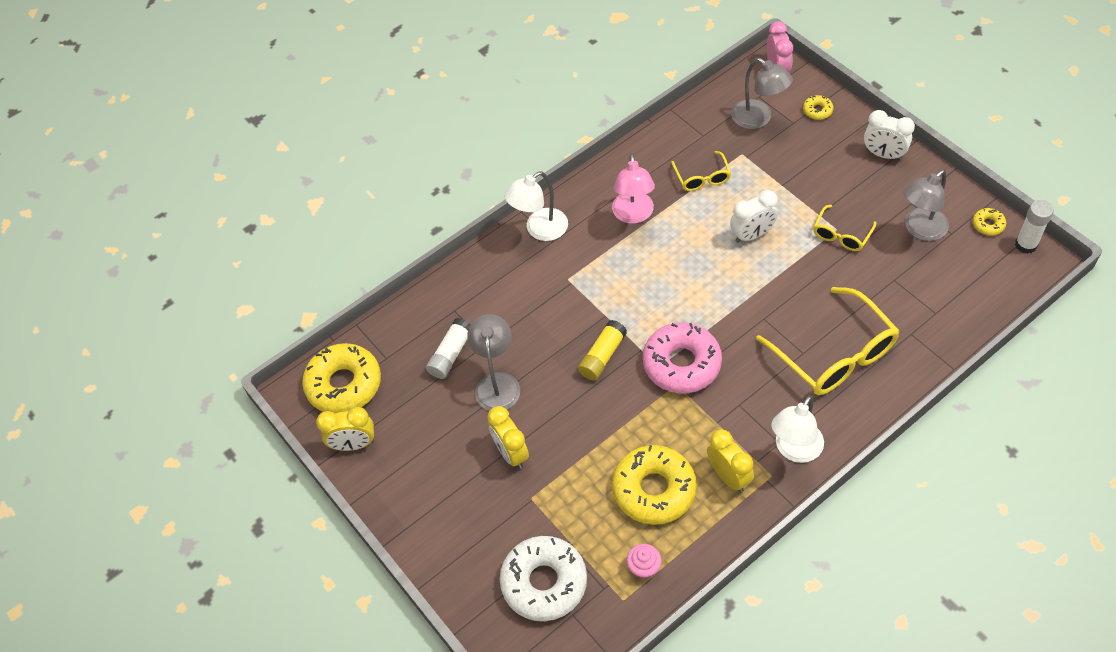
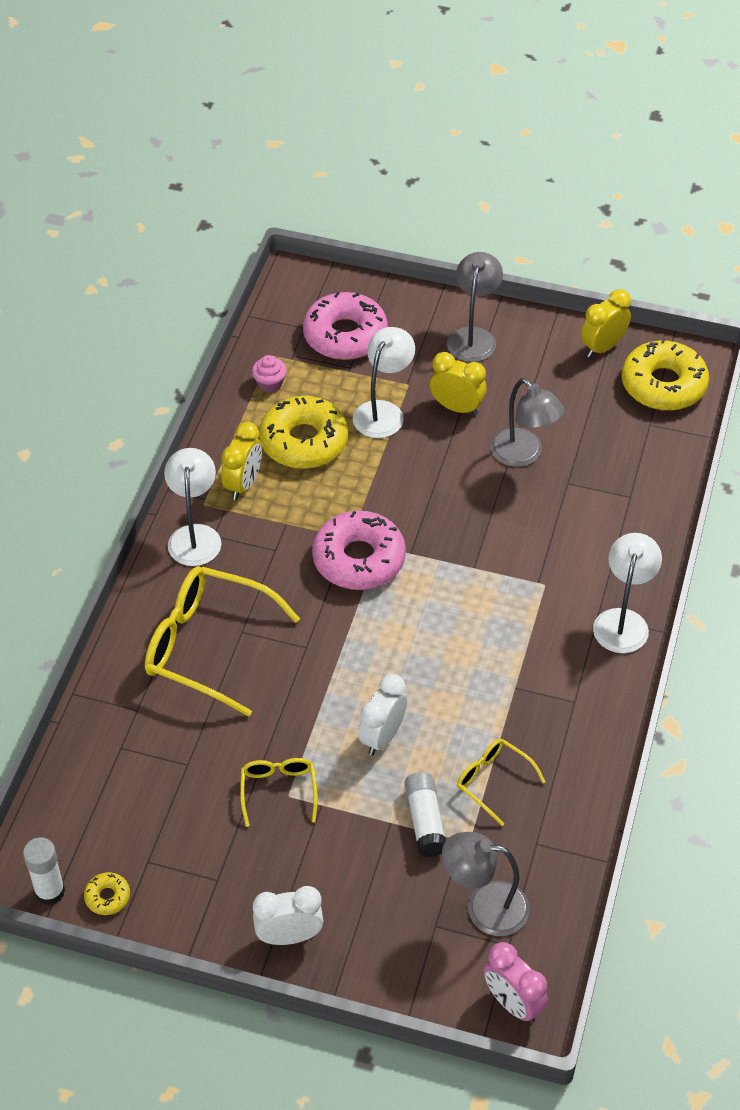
camera: 140 degrees right, 5 degrees down
(451, 354) = (592, 457): white glue stick -> white glue stick (425, 821)
(544, 582) = (345, 335): white donut -> pink donut
(571, 482) = (383, 412): none -> white lamp
(602, 356) = (443, 528): yellow glue stick -> none
(633, 215) = (535, 692): pink lamp -> none
(728, 476) = (243, 484): yellow clock -> yellow clock turned 90 degrees counterclockwise
(817, 110) = (416, 963): yellow donut -> none
(920, 230) = (188, 846): grey lamp -> grey lamp (473, 337)

